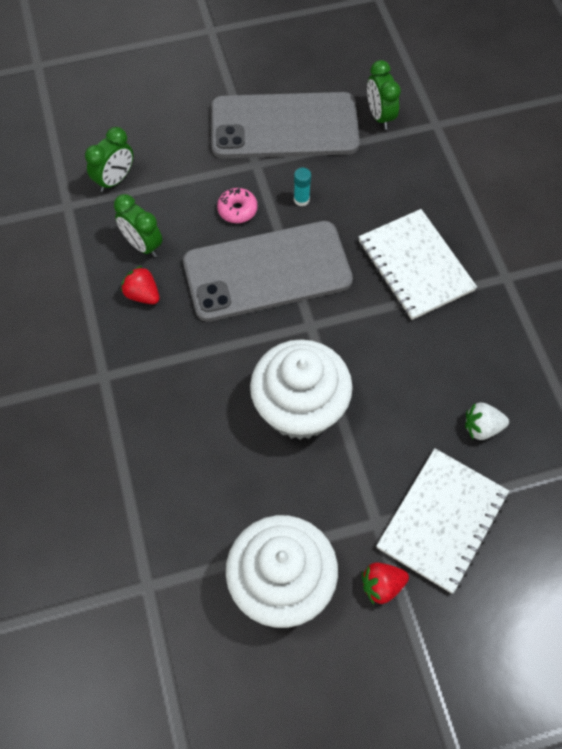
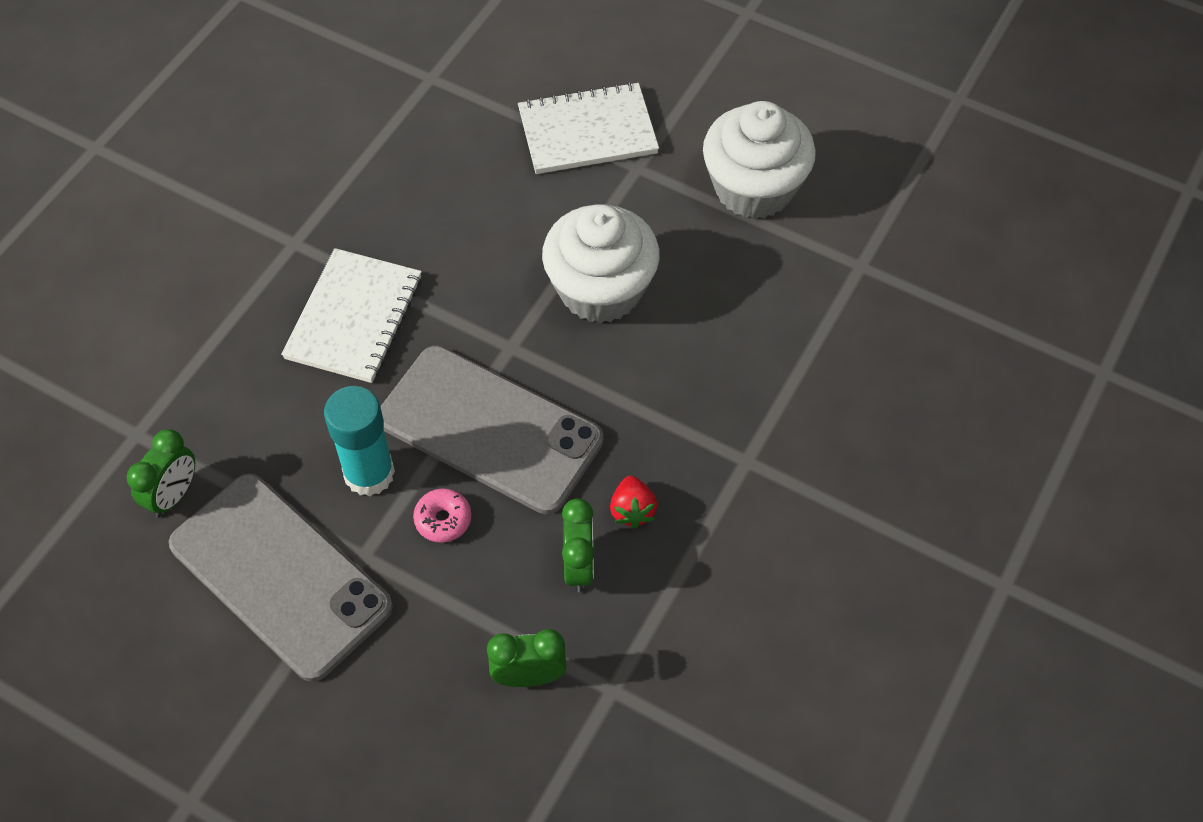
camera: 135 degrees left, 5 degrees down
(301, 199) = (369, 473): turquoise glue stick -> turquoise glue stick, size x2.23
(382, 585) = (681, 131): red strawberry -> none
(482, 427) = (476, 160): white strawberry -> none

